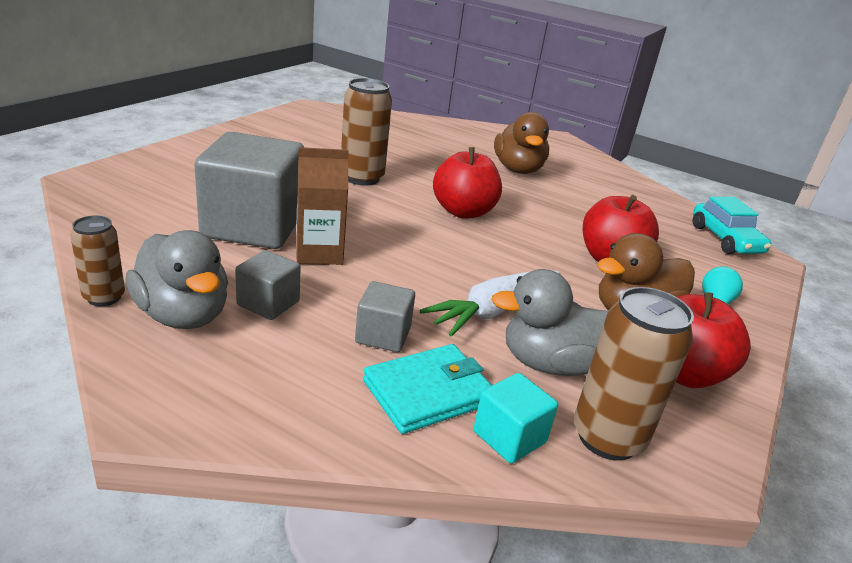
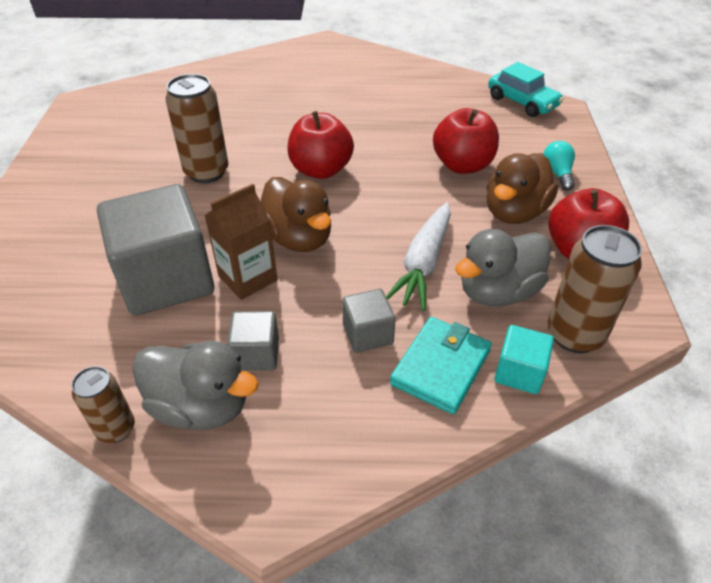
camera: 25 degrees left, 15 degrees up
(518, 169) = (324, 97): brown duck -> brown duck (298, 238)

